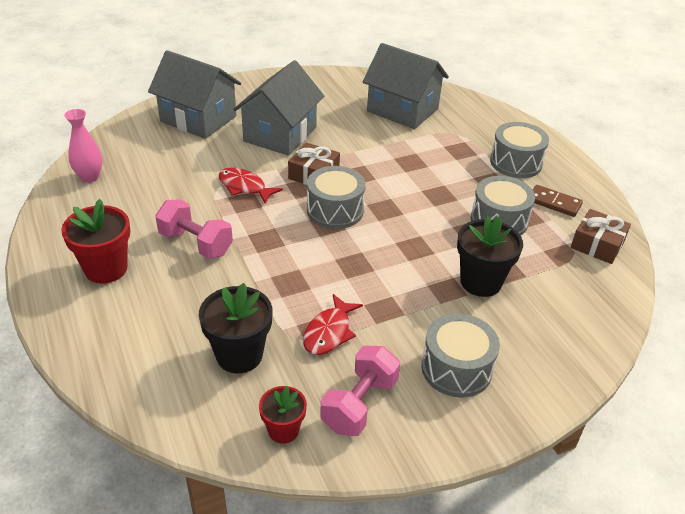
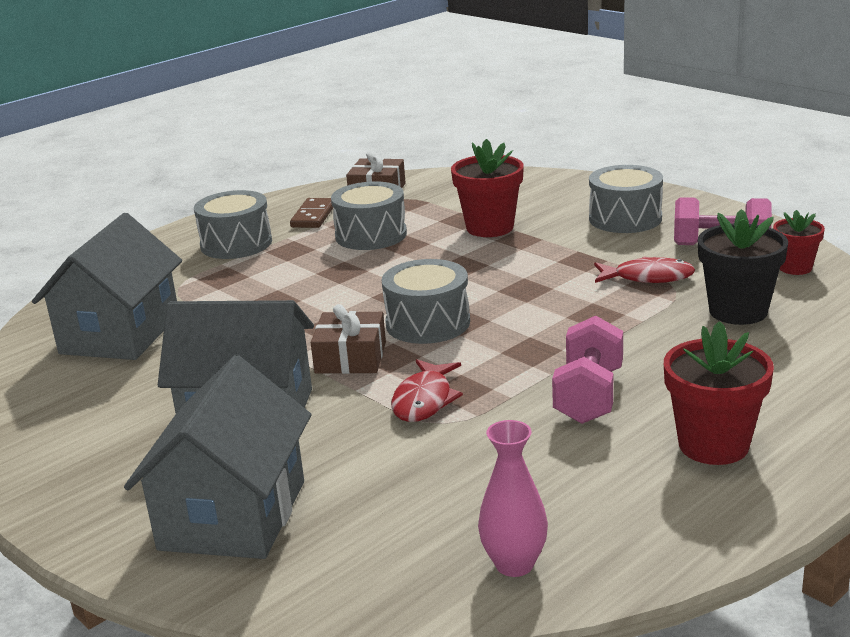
camera: 105 degrees left, 15 degrees down
(480, 282) = (490, 227): black flower pot -> red flower pot

